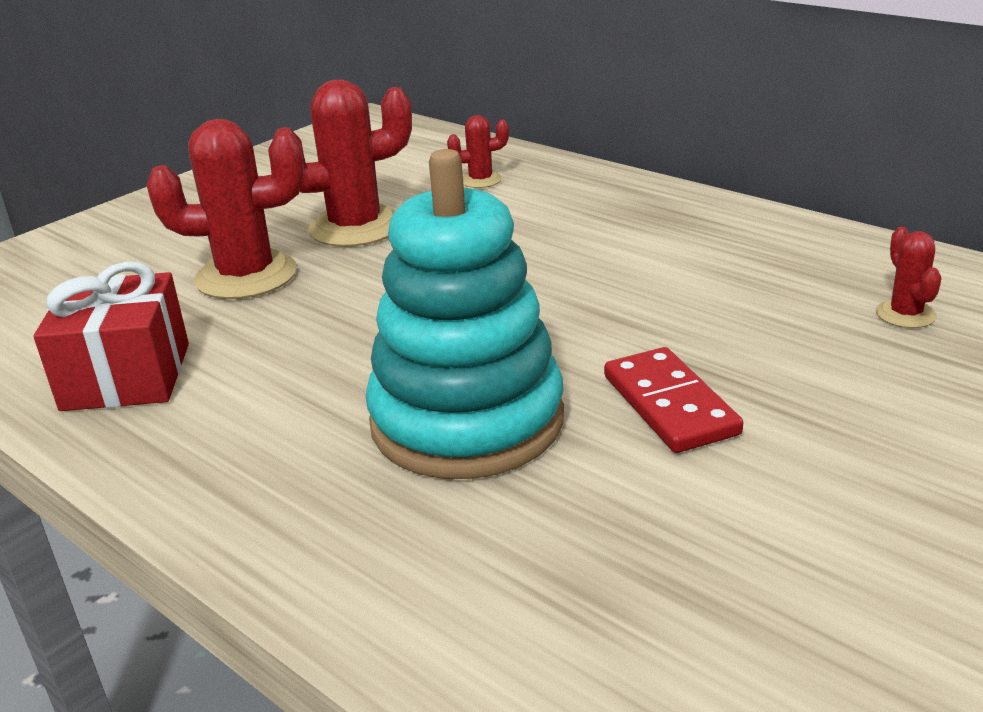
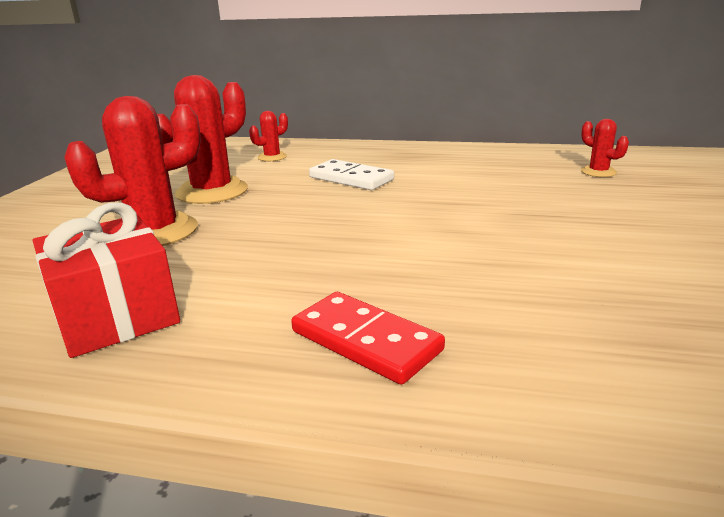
camera: 30 degrees left, 5 degrees down
(467, 421) = (439, 273): turquoise stacking toy -> none
(536, 243) = (351, 178): none -> white domino
(670, 405) = (549, 234): red domino -> red domino (366, 341)

